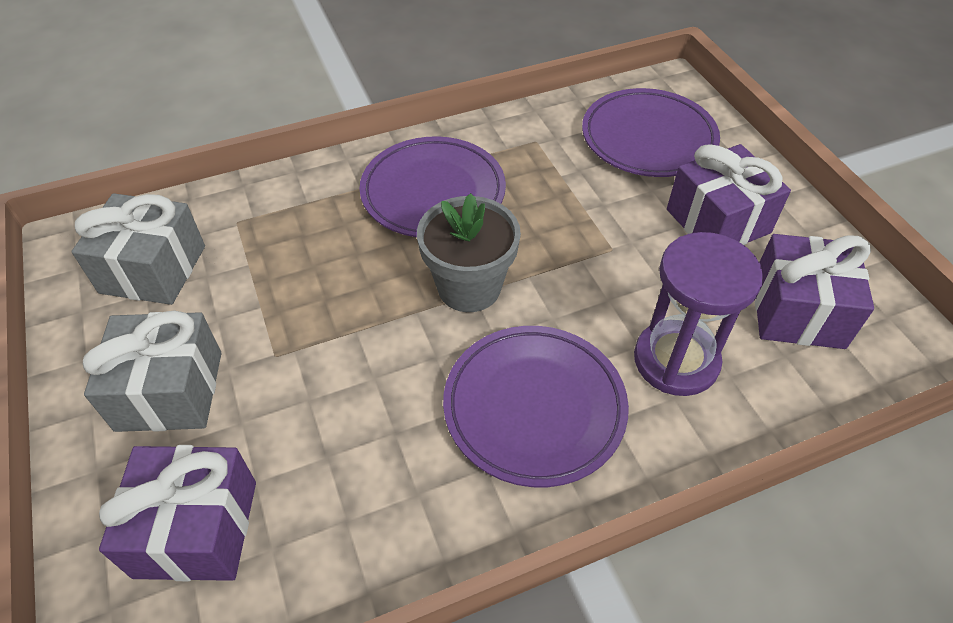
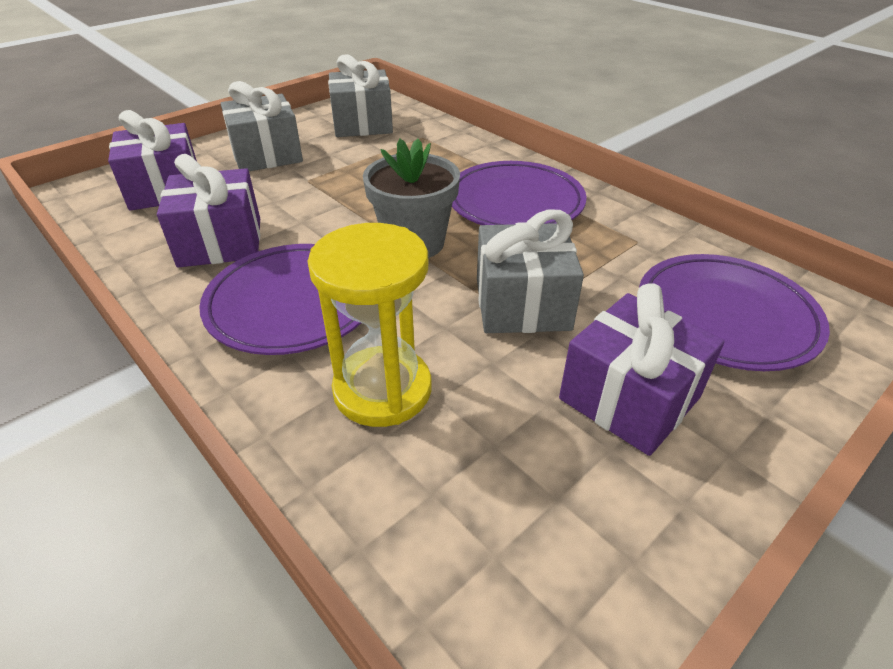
camera: 70 degrees right, 10 degrees down
(595, 240) = (522, 304): none -> grey gift
(676, 360) = (382, 389): purple hourglass -> yellow hourglass
(797, 311) = (516, 500): purple gift -> purple gift (220, 242)

